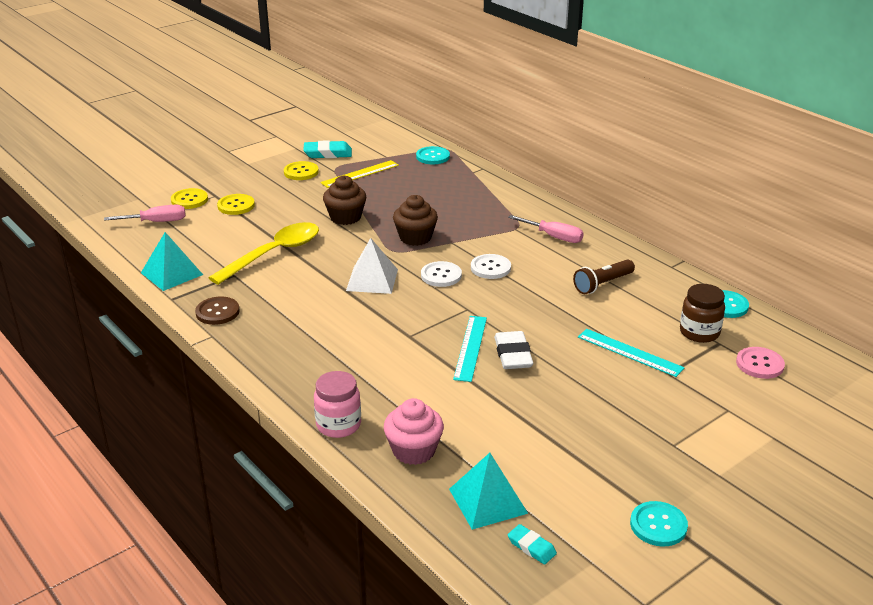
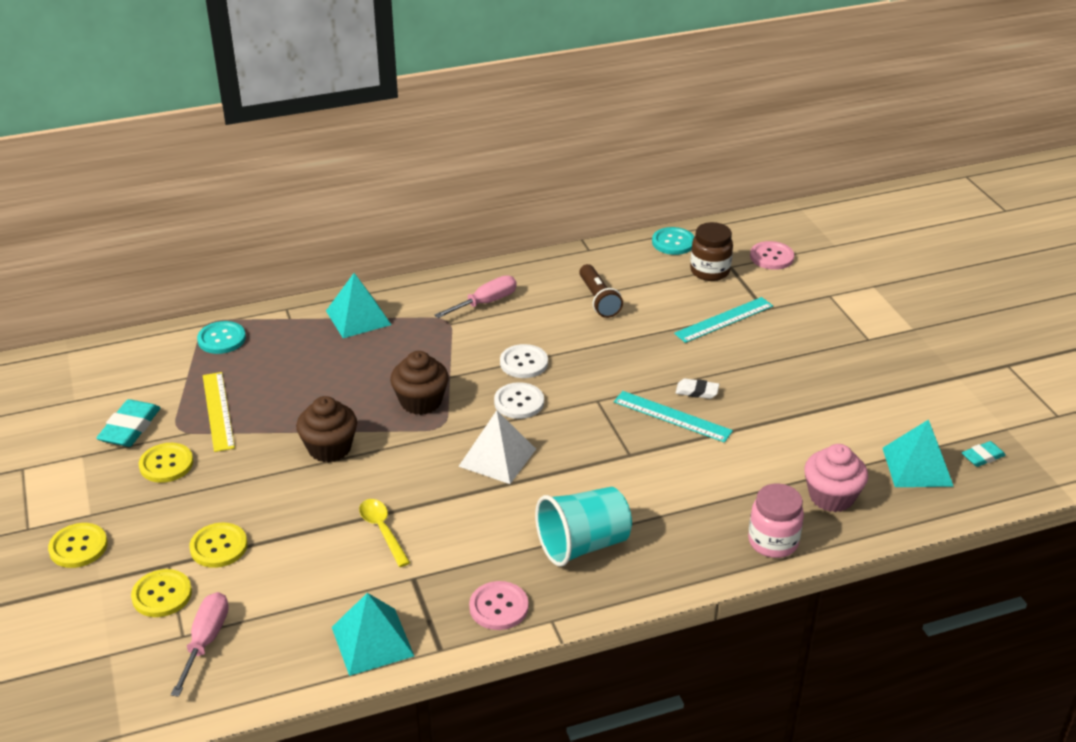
camera: 70 degrees left, 5 degrees up
(217, 312) = (499, 607): brown button -> pink button
(219, 167) = (78, 547): none -> yellow button
(274, 254) = (382, 530): yellow spoon -> yellow spoon, size x0.52
(294, 334) = (583, 545): none -> turquoise cup
(493, 194) = (358, 317): none -> turquoise pyramid
(513, 354) = (697, 391): white eraser -> white eraser, size x0.59
(658, 525) = (969, 380): turquoise button -> none

